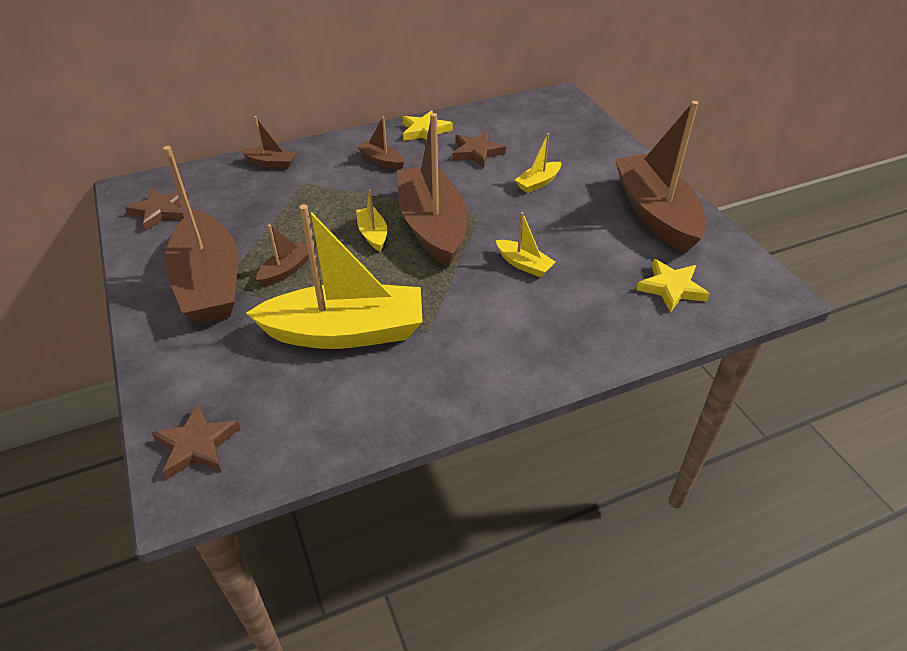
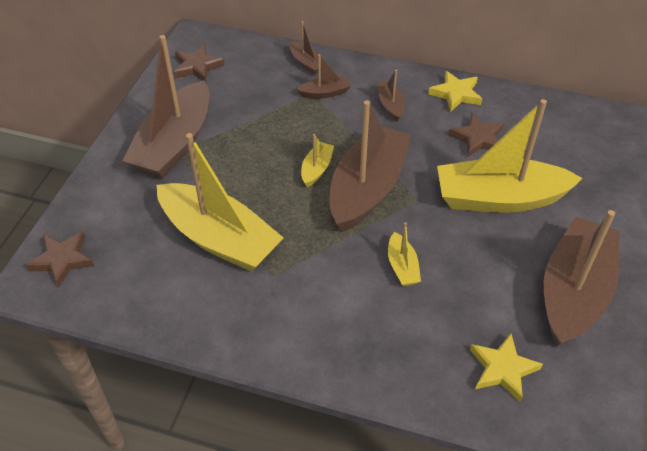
camera: 40 degrees right, 5 degrees up
(286, 270) = (230, 163): brown boat -> brown boat (325, 93)
(538, 183) = (499, 198): yellow boat -> yellow boat, size x2.31

